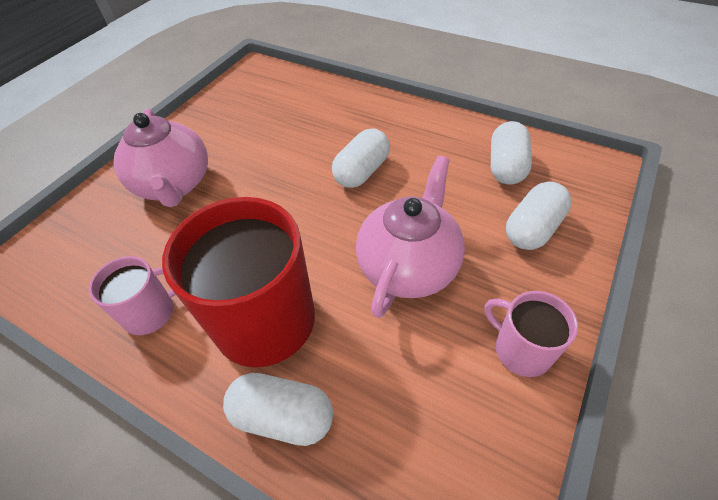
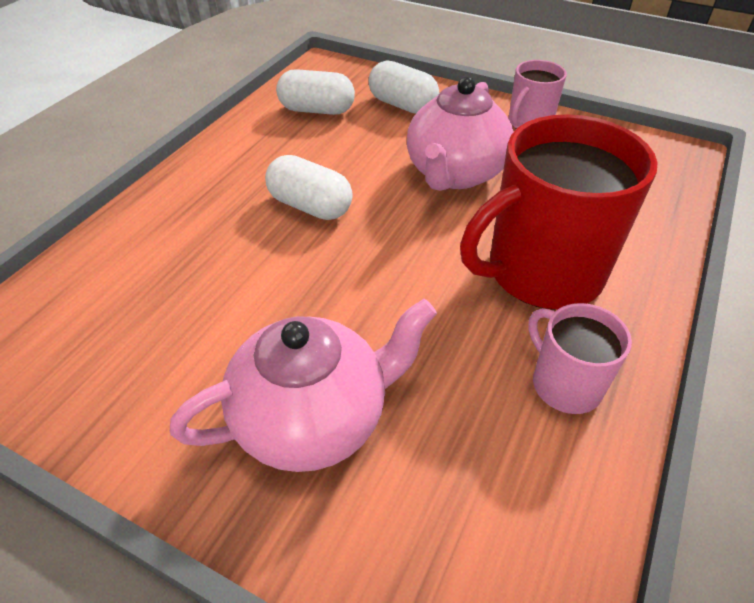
camera: 95 degrees left, 5 degrees down
(283, 416) = (639, 247): white capsule -> none
(409, 266) = (455, 174): pink teapot -> pink teapot turned 90 degrees counterclockwise

